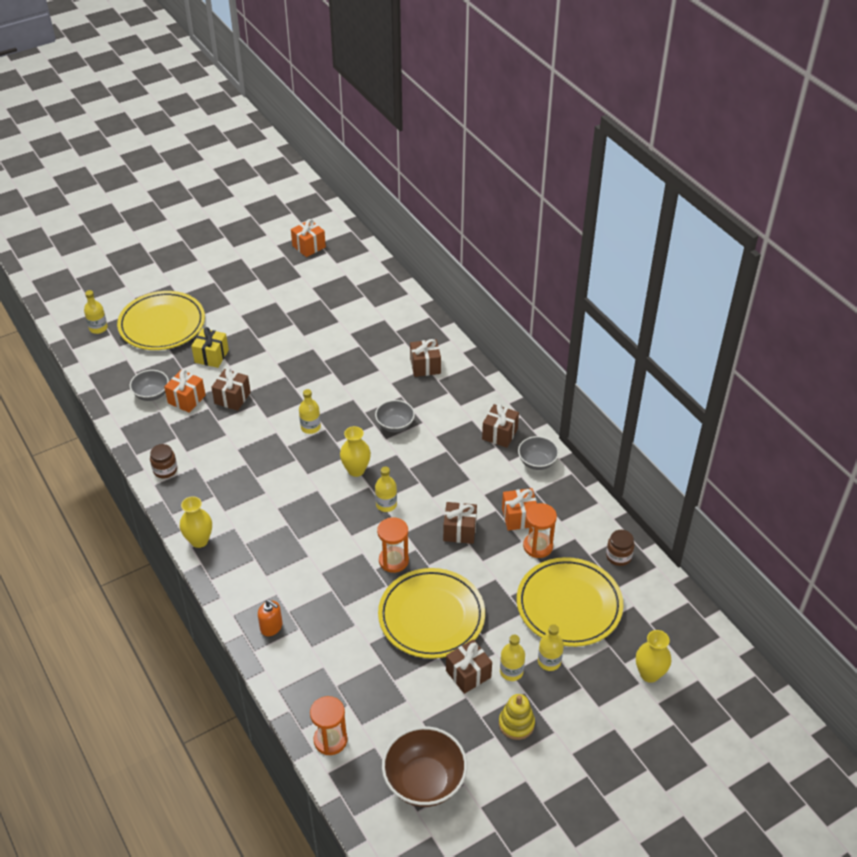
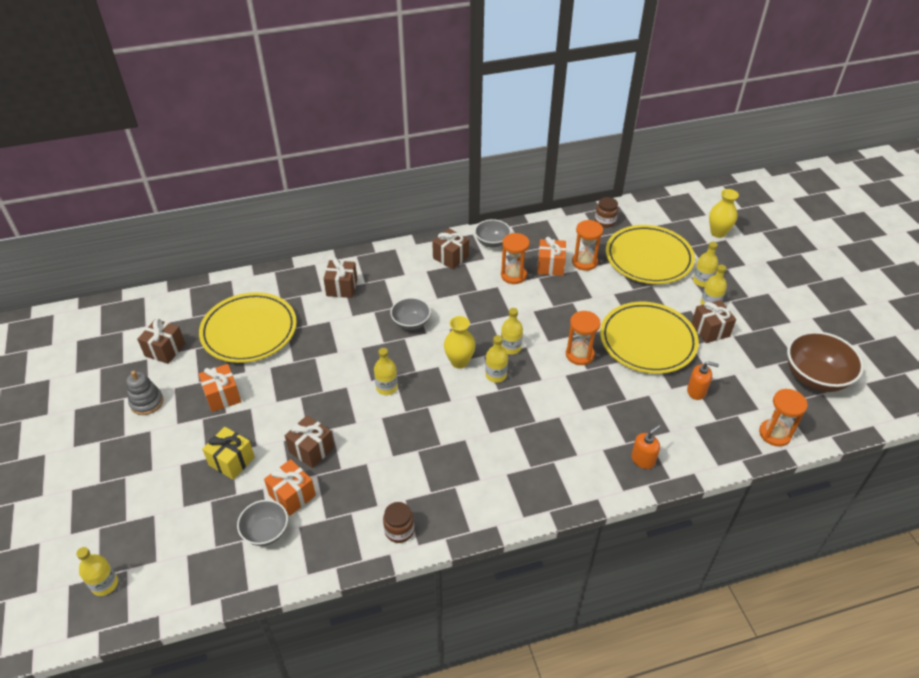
camera: 75 degrees left, 0 degrees up
(162, 324) = (144, 507): yellow plate -> yellow plate (249, 331)
(199, 540) = (516, 508): yellow vase -> none
(257, 292) = (147, 402): none -> grey stacking toy
(309, 246) = (100, 344): orange gift -> orange gift (222, 396)
(347, 500) = (496, 375): none -> yellow bottle
(371, 666) = (696, 391): none -> orange soap dispenser
(459, 531) = (555, 305): brown gift -> brown gift (165, 350)
(492, 489) = (513, 275): none -> orange hourglass
(516, 724) = (760, 312): yellow stacking toy -> none

